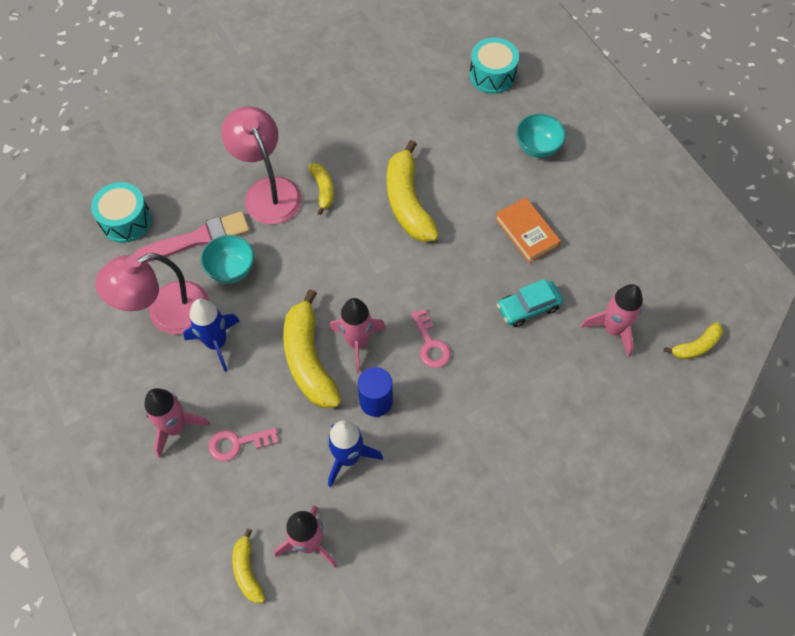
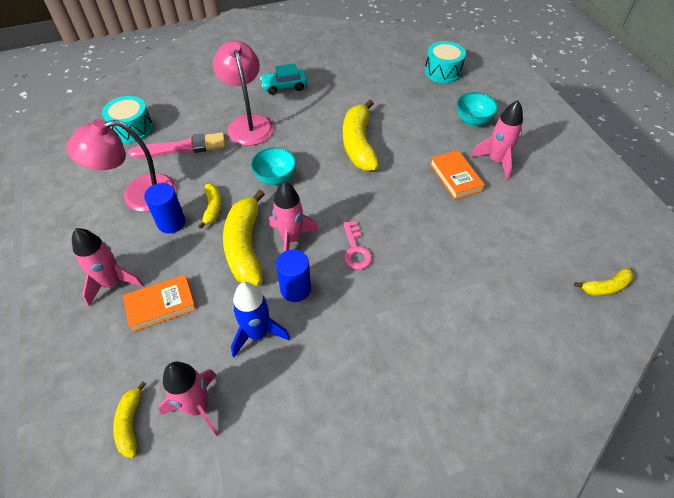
camera: 10 degrees right, 10 degrees down
(216, 343) = (171, 222): blue rocket -> blue cylinder
(231, 270) = (202, 172): turquoise bowl -> turquoise bowl (275, 178)
(237, 443) = (161, 305): pink key -> orange book
(323, 190) = (292, 128): yellow banana -> yellow banana (212, 208)
(528, 307) = (449, 233): turquoise car -> turquoise car (284, 86)
(613, 329) = (525, 261): pink rocket -> pink rocket (496, 161)

